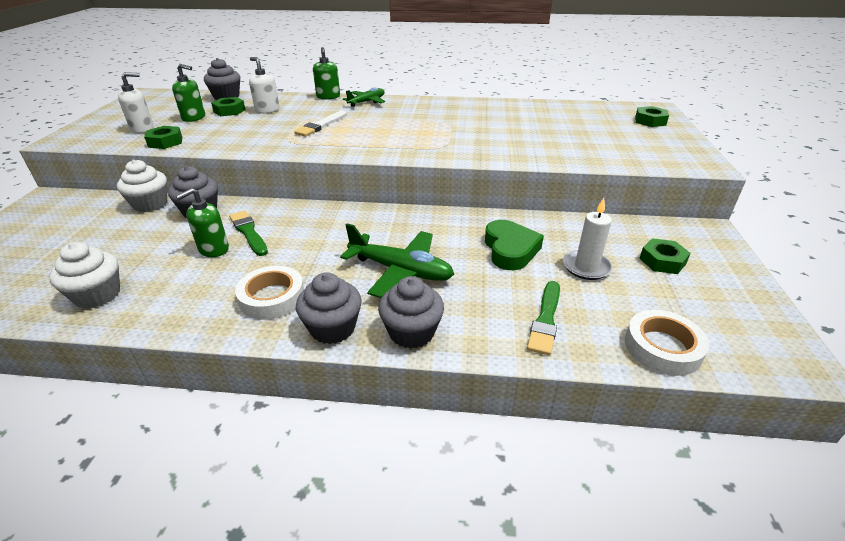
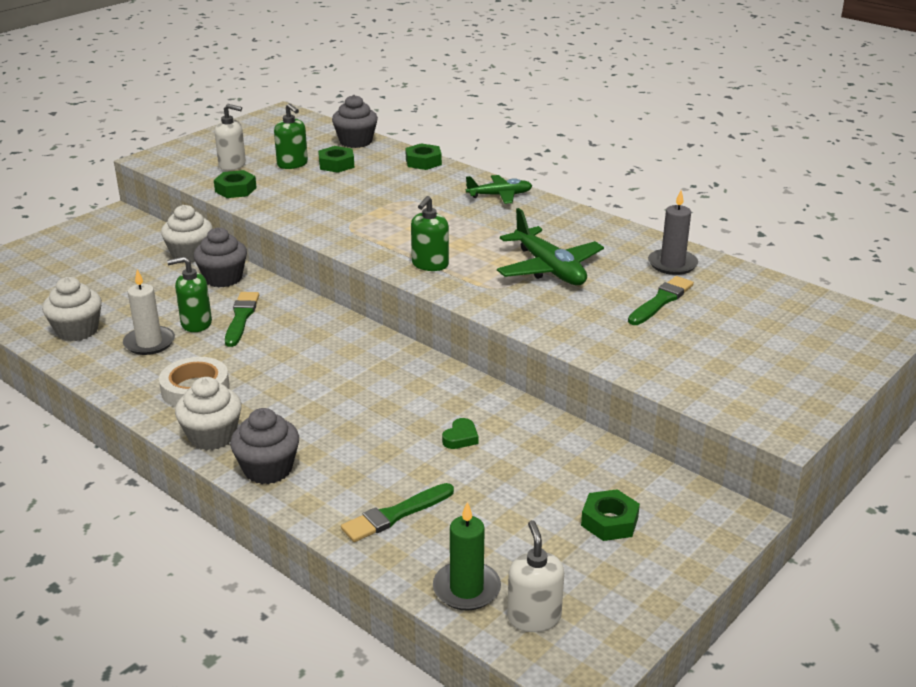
camera: 35 degrees right, 5 degrees down
(267, 110) = (375, 175): white soap dispenser -> white soap dispenser (534, 617)
(321, 125) = (405, 215): white brush -> none
(328, 97) = (465, 173): green soap dispenser -> green soap dispenser (430, 264)
(332, 328) = (212, 436): grey cupcake -> white cupcake
(401, 271) = (328, 412): green plane -> green plane (549, 269)
(510, 250) = (460, 438): green heart -> green heart, size x0.49
(516, 109) = (672, 264): none -> grey candle
(541, 126) = (661, 301): none -> green brush
(586, 267) = (513, 489): white candle -> white candle (149, 343)
(650, 121) = (834, 344): green nut -> green nut (423, 162)
(662, 347) = (466, 589): white tape -> green candle

